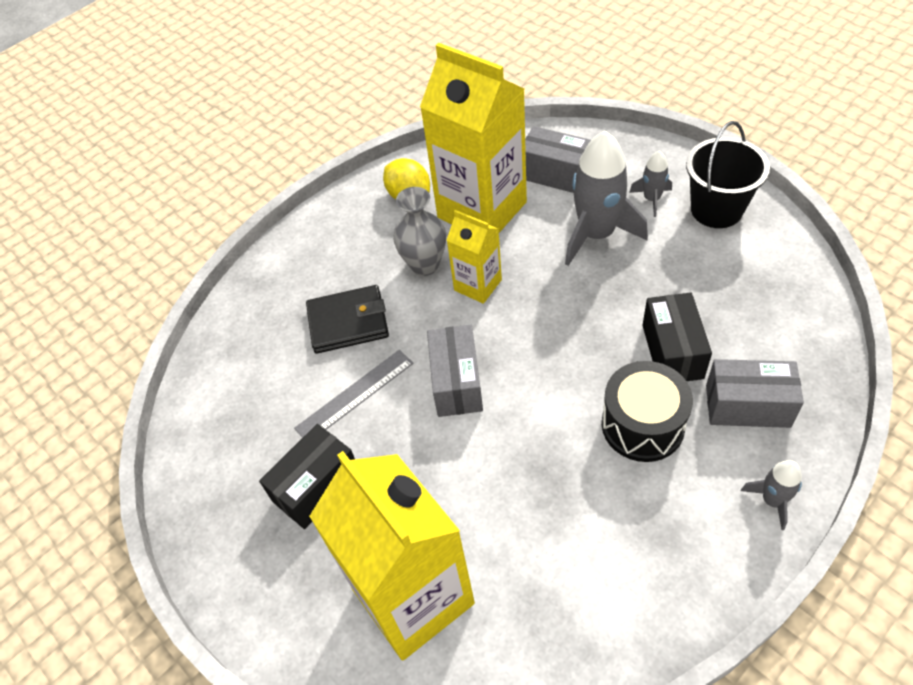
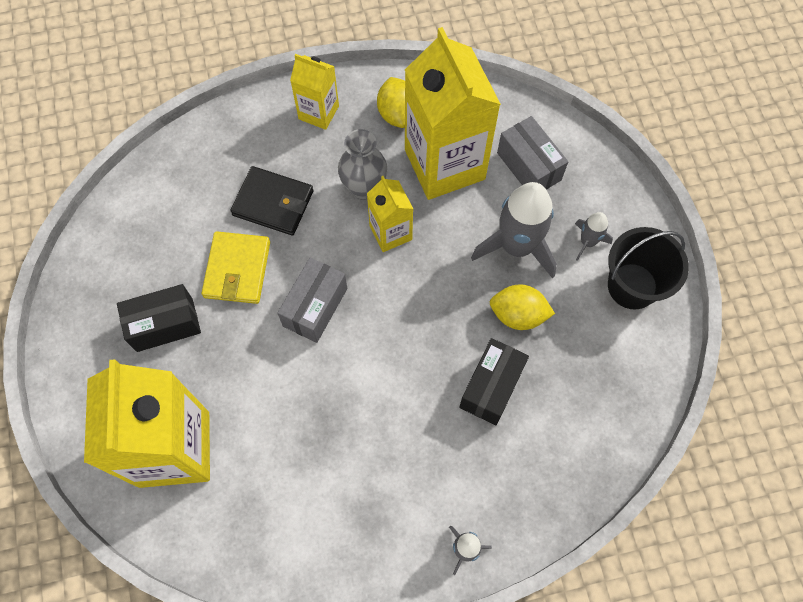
camera: 25 degrees right, 15 degrees up
(336, 231) = (318, 112): none -> yellow carton
(355, 395) = (237, 269): grey ruler -> yellow wallet
(642, 425) = (421, 431): black drum -> none
(644, 283) = (518, 315): none -> yellow lemon
(747, 406) = (509, 468): grey box -> none

